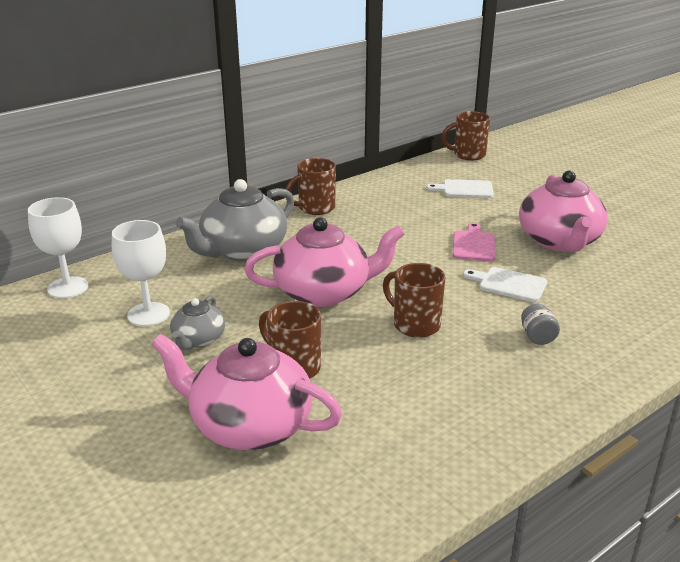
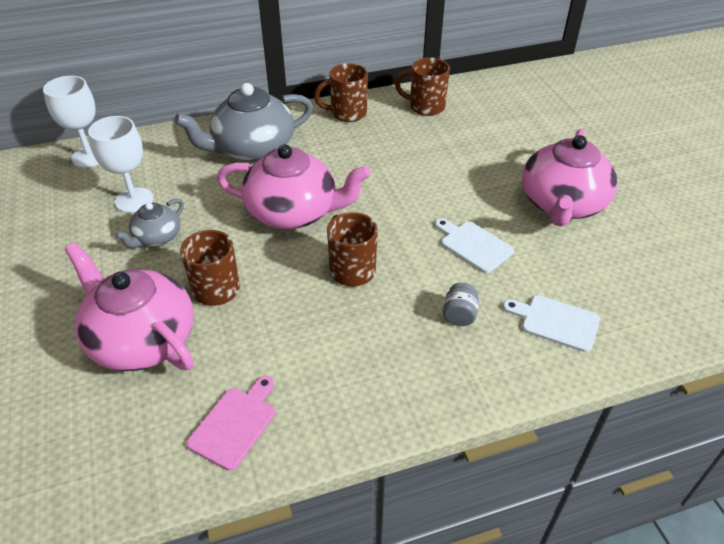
camera: 20 degrees right, 15 degrees up
(465, 189) = (506, 119): white cutting board -> white cutting board (556, 322)
(468, 155) = (538, 77): brown mug -> brown mug (425, 107)
(473, 245) = (470, 189): pink cutting board -> pink cutting board (235, 424)

